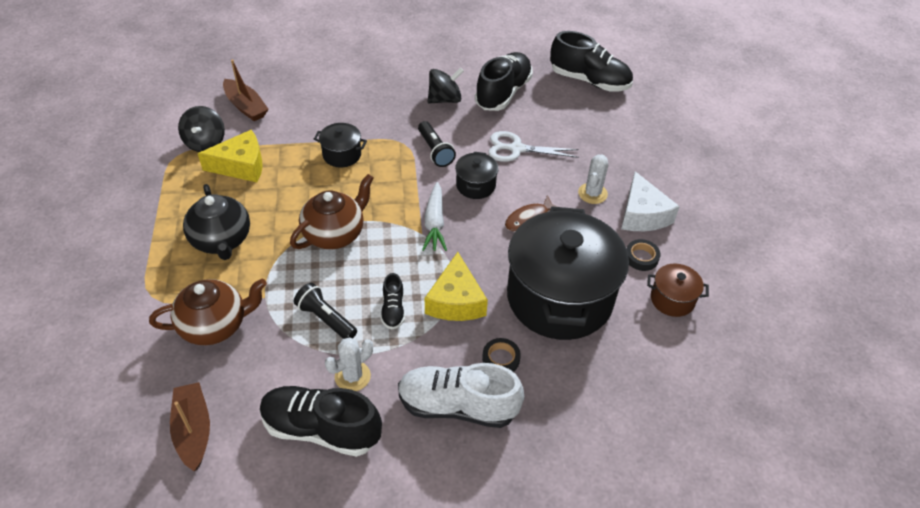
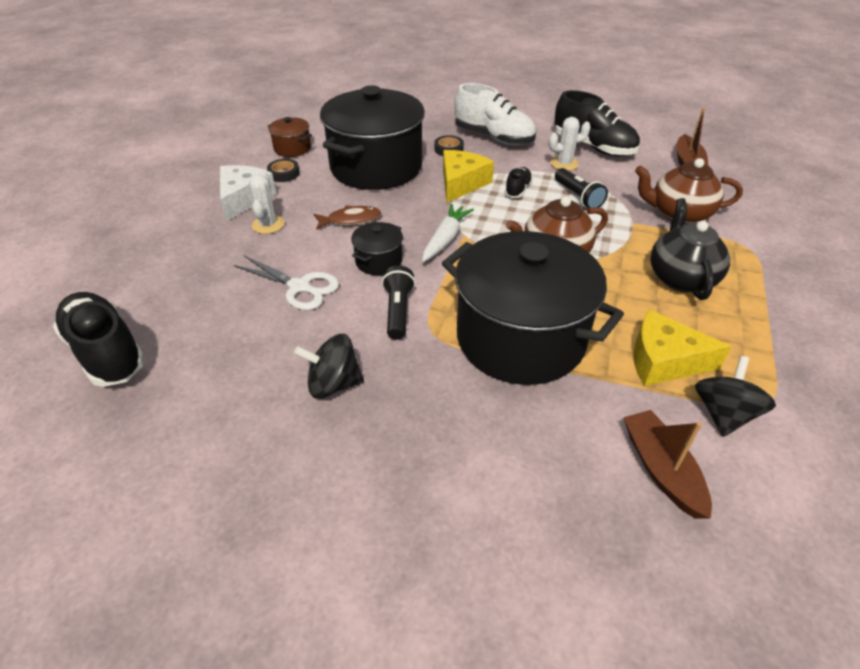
camera: 155 degrees left, 5 degrees down
(342, 155) = (520, 338): black pot -> black pot, size x2.38
(503, 93) = (242, 369): black shoe -> none
(592, 193) = (268, 225): white cactus -> white cactus turned 45 degrees counterclockwise

